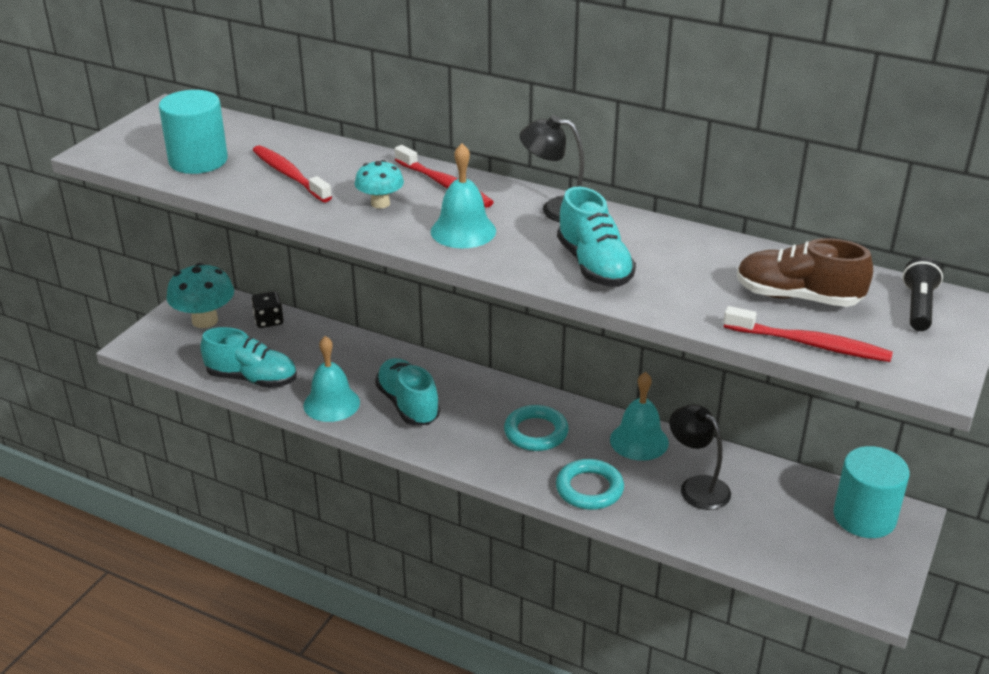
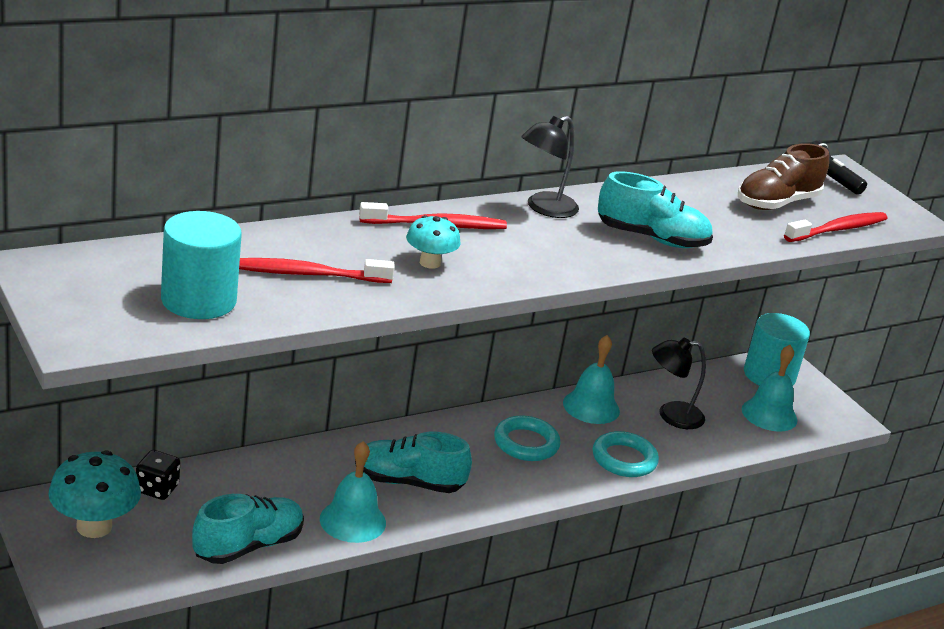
camera: 60 degrees left, 5 degrees down
(463, 231) = (529, 255): turquoise bell -> turquoise bell (769, 414)

